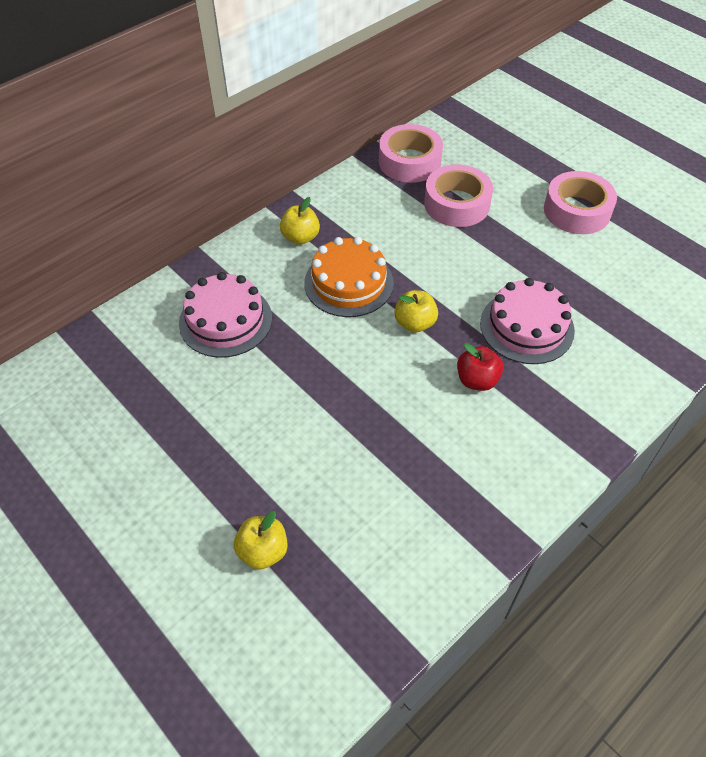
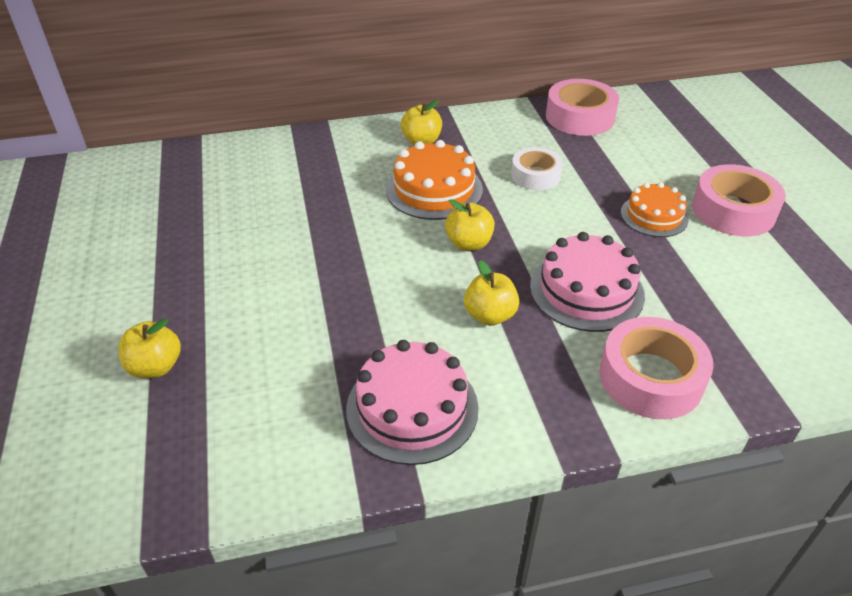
camera: 30 degrees right, 10 degrees down
(225, 320) = (298, 179): pink cake -> pink cake (412, 408)
(417, 235) = (535, 175): none -> white tape
(456, 204) = (599, 163): pink tape -> pink tape (651, 378)
(477, 380) = (490, 315): red apple -> yellow apple
(527, 238) = (654, 216): none -> orange cake

